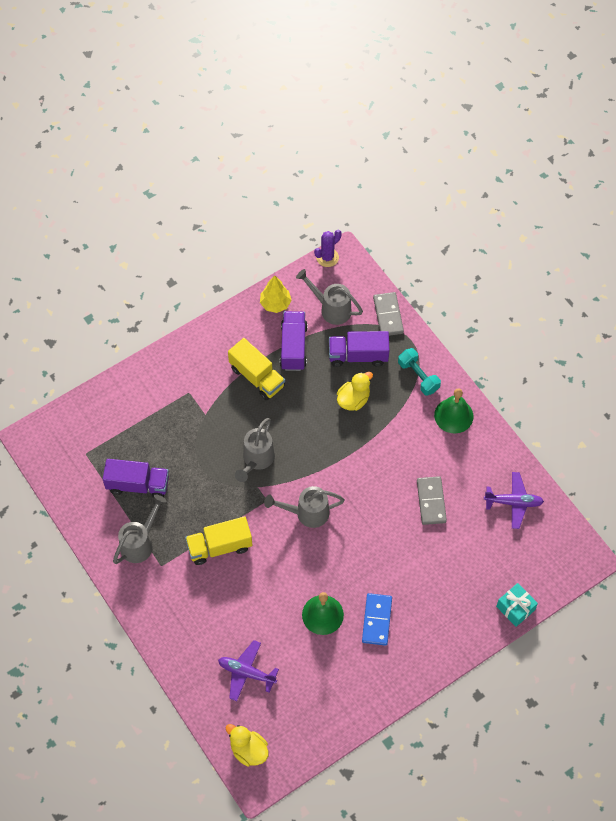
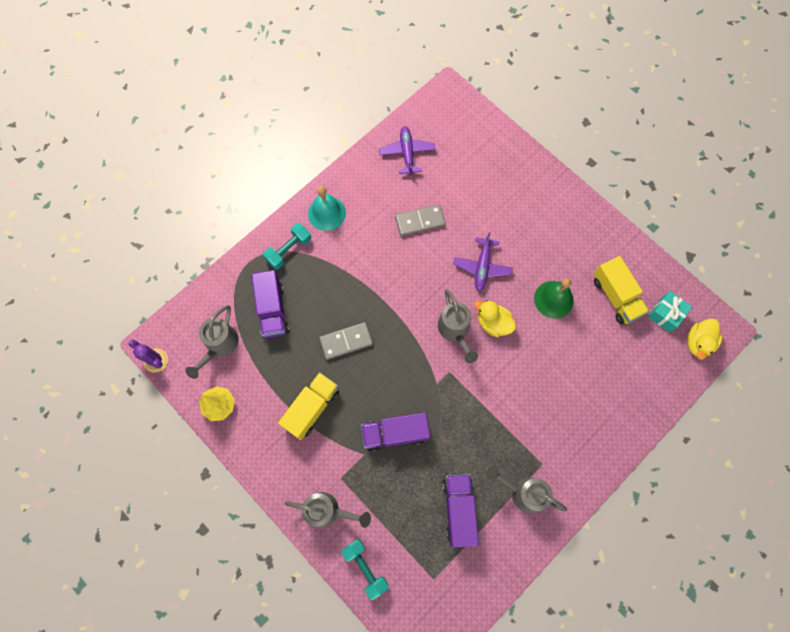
camera: 100 degrees left, 10 degrees up
(109, 401) = (365, 567): none -> turquoise dumbbell
(219, 546) = (508, 409): yellow truck -> yellow truck (616, 296)
(246, 672) = (627, 358): purple plane -> purple plane (482, 267)
(256, 460) = (407, 390): grey watering can -> grey watering can (327, 511)
(293, 347) = (271, 376): purple truck -> purple truck (395, 433)
(353, 400) = (324, 307): yellow duck -> yellow duck (493, 323)
(377, 620) = (547, 251): blue domino -> none
(388, 315) = (222, 288): grey domino -> grey domino (346, 341)
(453, 415) = (327, 213): green bell -> turquoise bell
(515, 608) = (507, 141): turquoise gift -> turquoise gift (665, 314)

